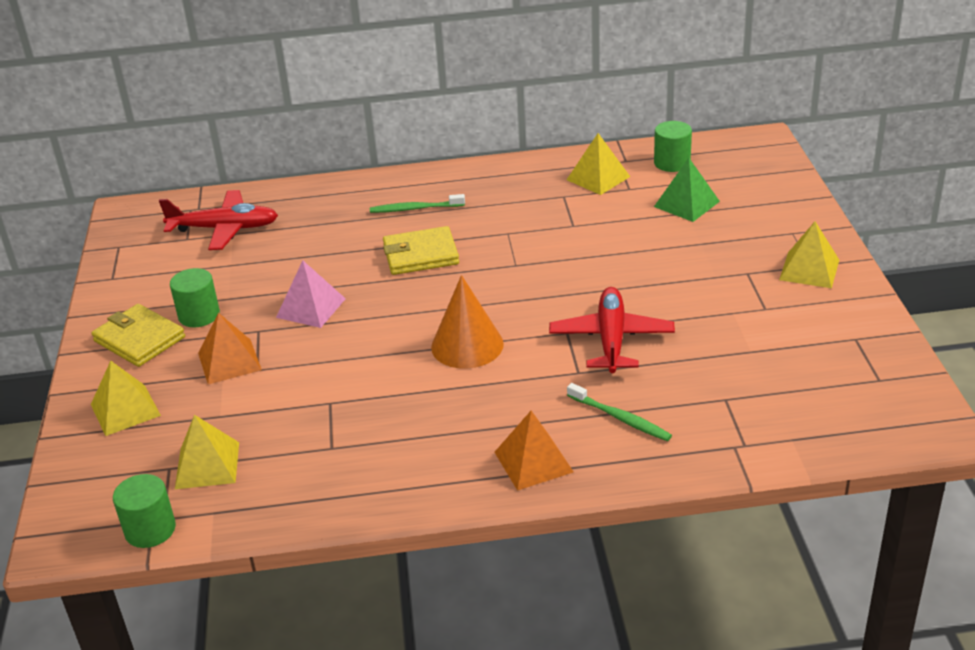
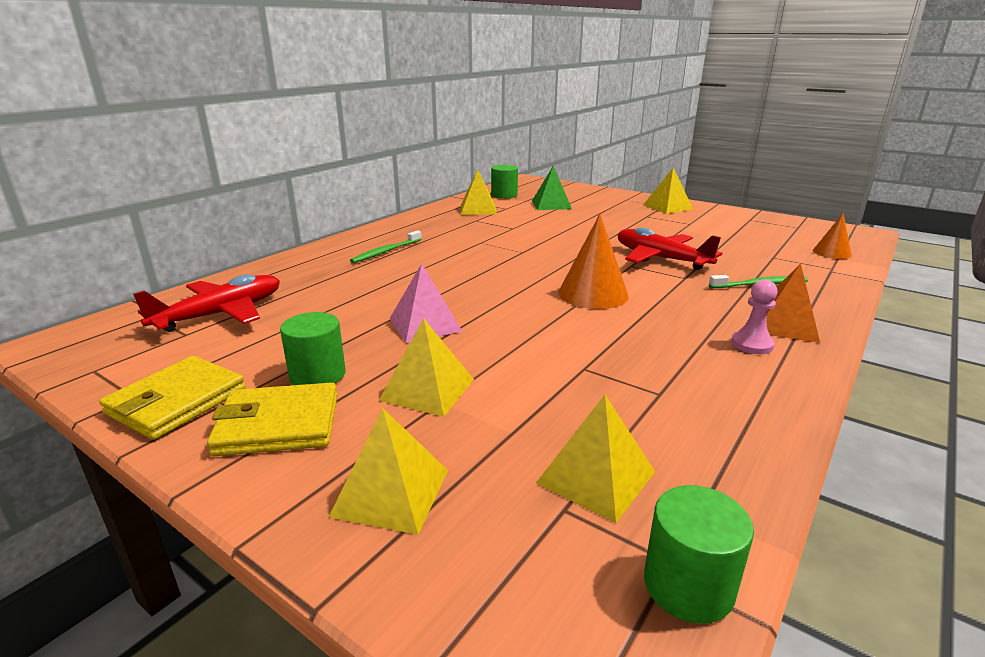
camera: 50 degrees left, 10 degrees down
(229, 361) = (427, 389): orange pyramid -> yellow pyramid
(421, 255) = (446, 268): yellow wallet -> yellow wallet (177, 401)
(467, 458) = (752, 344): none -> pink pawn
(804, 430) = (832, 253): none -> orange cone

